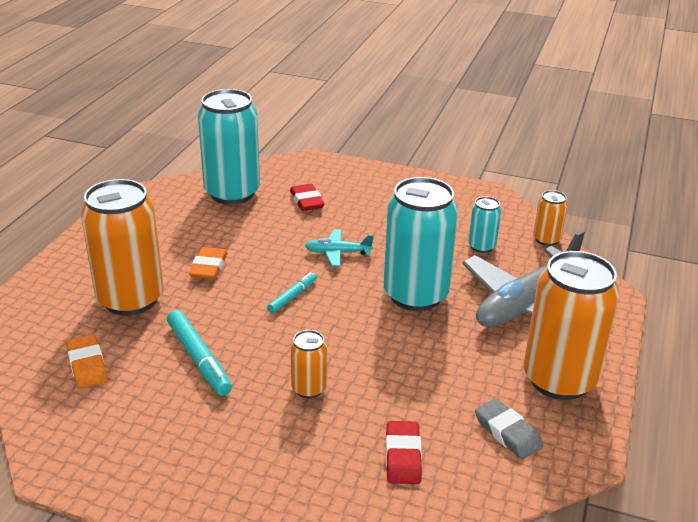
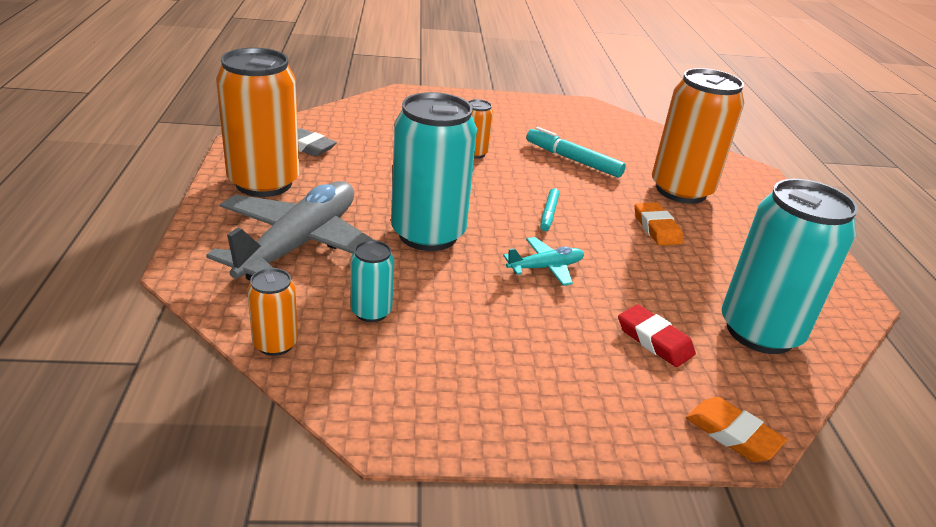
camera: 155 degrees right, 0 degrees up
(87, 365) = (643, 147): orange eraser -> orange eraser (732, 434)
(403, 456) = (382, 129): red eraser -> none

